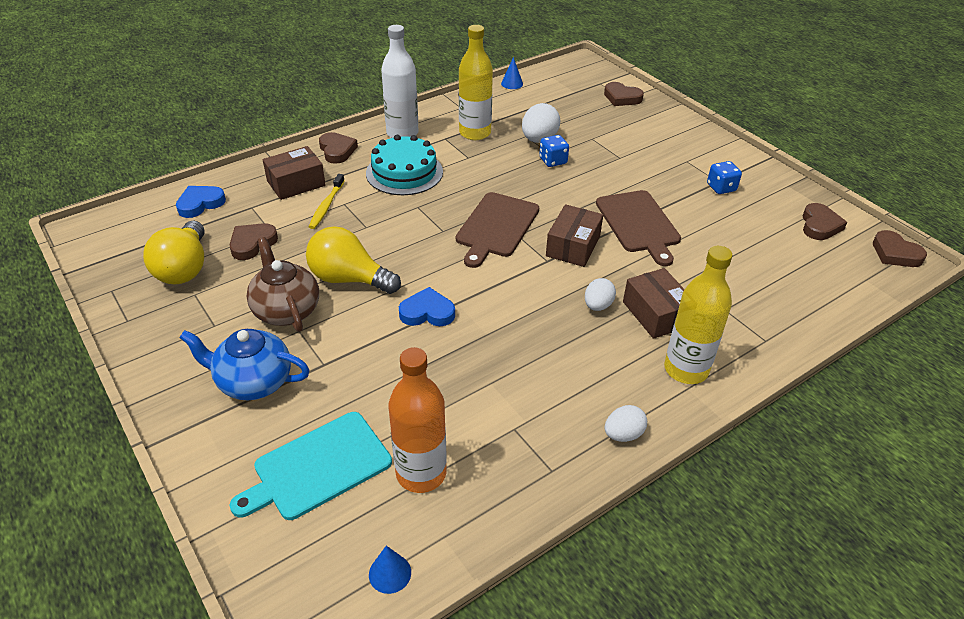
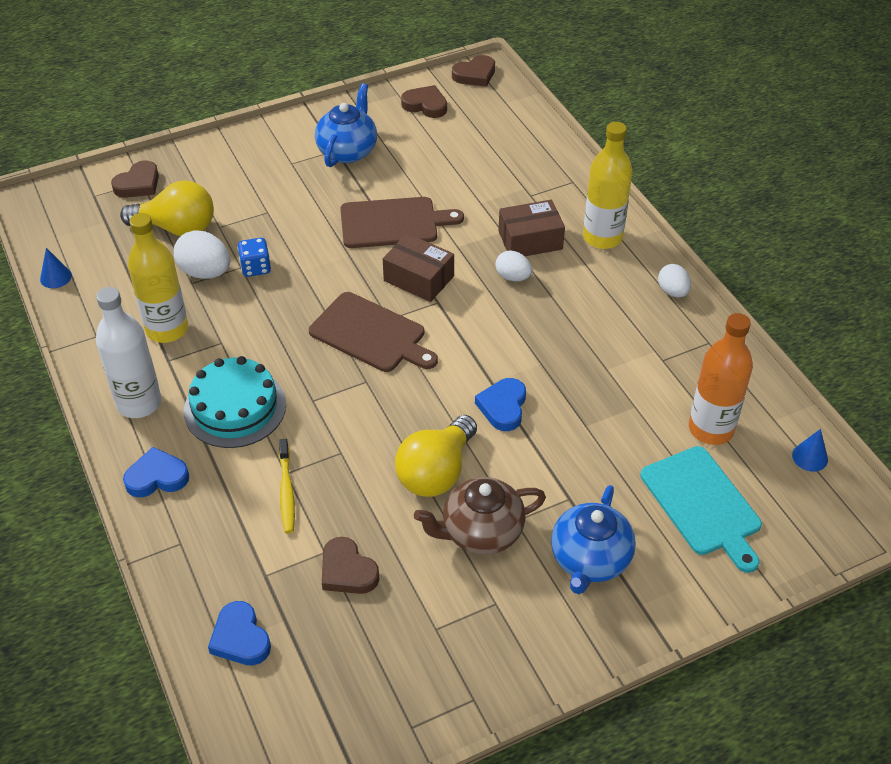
camera: 80 degrees left, 5 degrees up
(184, 268) = (383, 645): yellow light bulb -> yellow light bulb (177, 228)
(296, 183) = (224, 525): brown box -> none
(326, 206) = (286, 491): yellow toothbrush -> yellow toothbrush turned 60 degrees clockwise
(337, 150) = (157, 477): brown heart -> blue heart
(721, 188) = (348, 151): blue dice -> blue teapot

